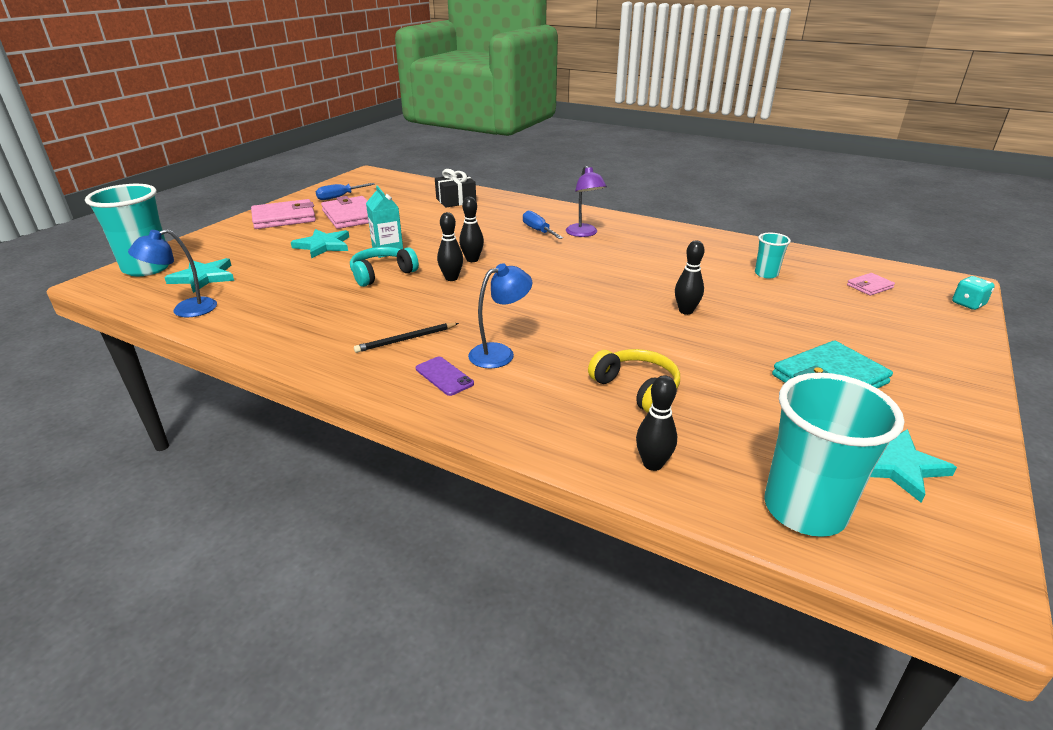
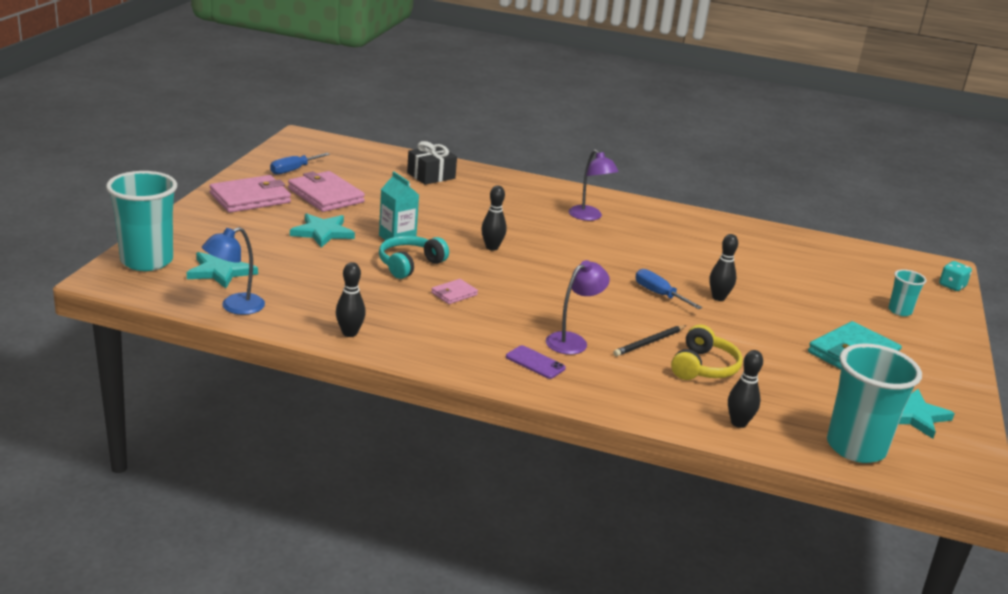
camera: 15 degrees left, 5 degrees down
(406, 339) = (479, 331): black pencil -> black pencil (649, 342)
(451, 278) = (483, 268): black bowling pin -> black bowling pin (349, 333)
(500, 353) = (572, 341): blue lamp -> purple lamp
(538, 231) = (541, 213): blue screwdriver -> blue screwdriver (659, 294)
(636, 389) = (703, 367): yellow headphones -> yellow headphones turned 75 degrees clockwise
(766, 274) = (777, 259): turquoise cup -> turquoise cup (900, 311)
(869, 286) = (869, 270): pink wallet -> pink wallet (454, 294)

